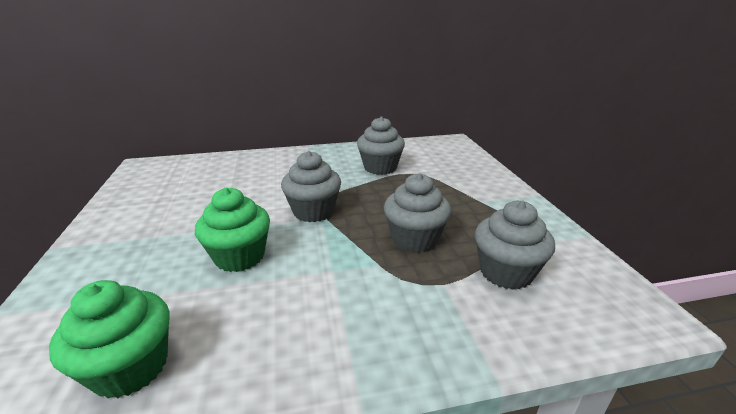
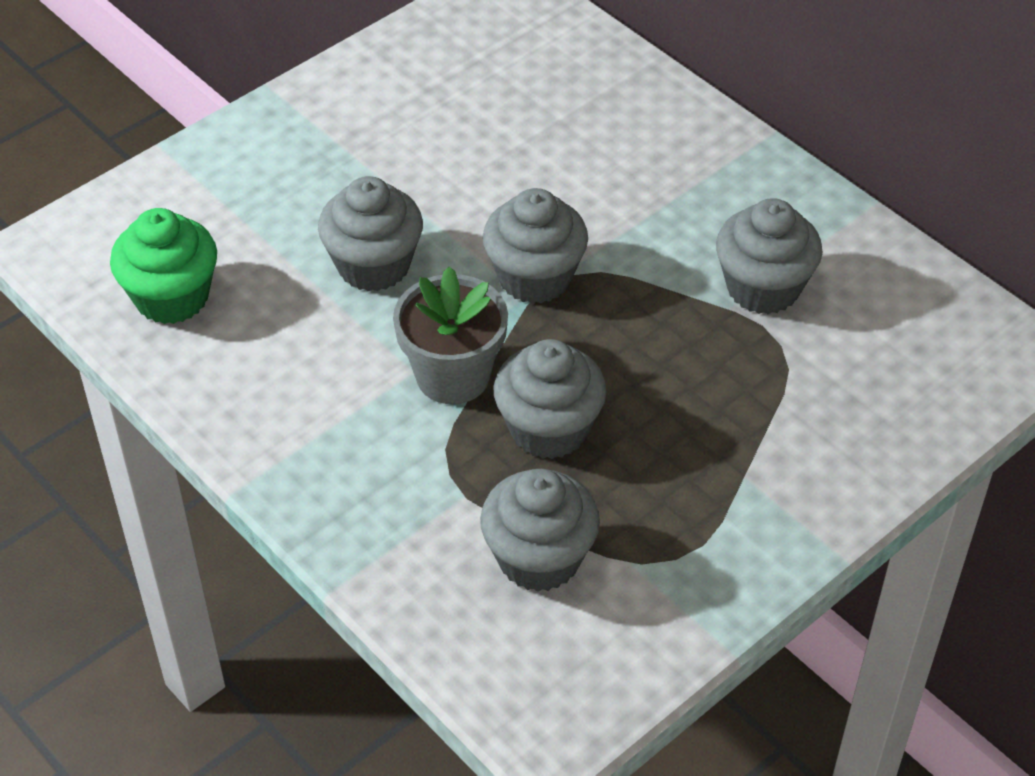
camera: 60 degrees right, 20 degrees up
(240, 256) = (373, 265): green cupcake -> grey cupcake
(350, 257) = (453, 376): none -> grey flower pot

